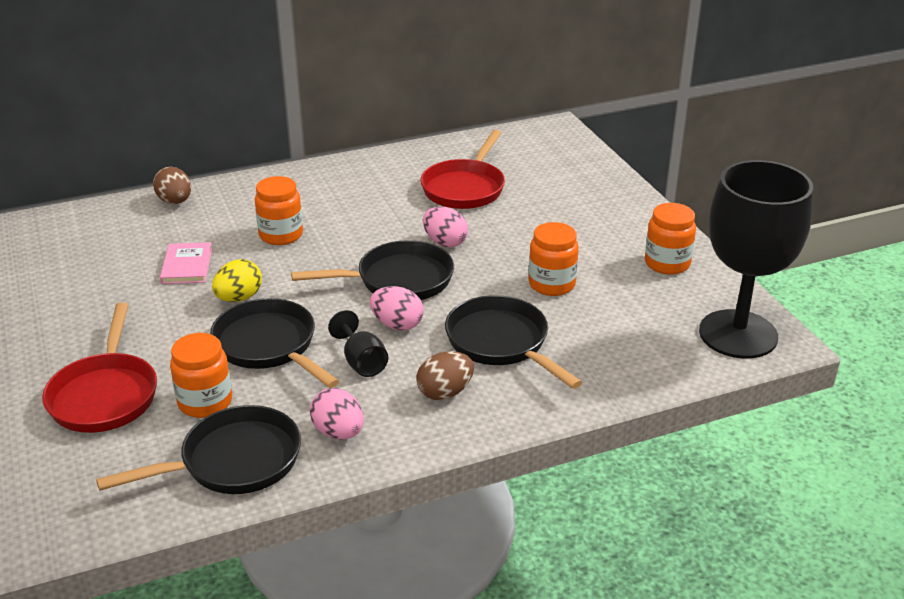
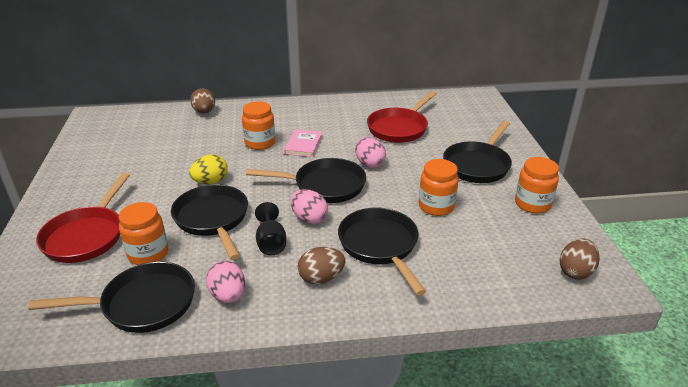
camera: 15 degrees right, 0 degrees up
(187, 266) = (189, 155): pink book -> pink book (303, 145)
(585, 224) = (477, 165): none -> black pan
(738, 334) = (575, 271): black goblet -> brown egg

